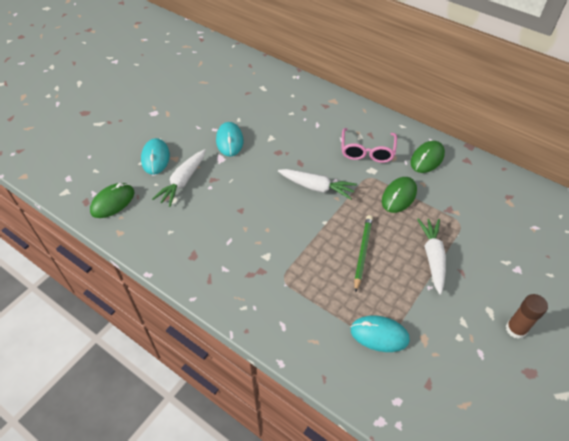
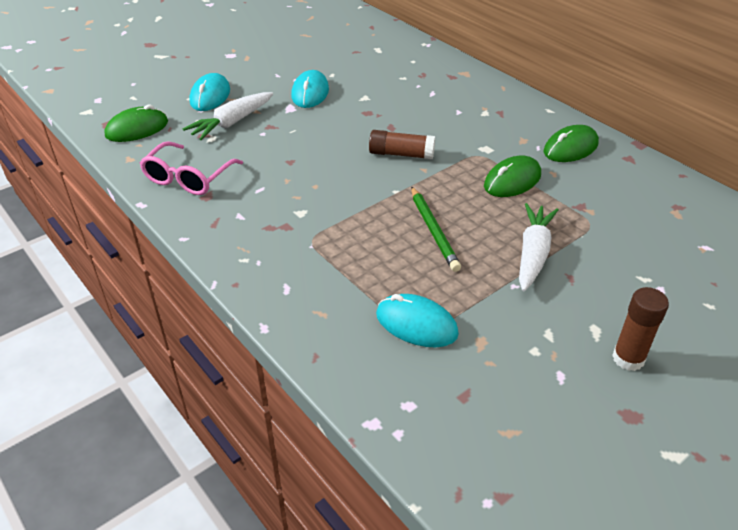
camera: 15 degrees right, 10 degrees down
(316, 187) = (401, 154): white carrot -> brown glue stick
(362, 252) = (433, 231): green pencil -> green pencil turned 135 degrees clockwise
(367, 151) = (488, 129): pink glasses -> pink glasses (188, 178)

